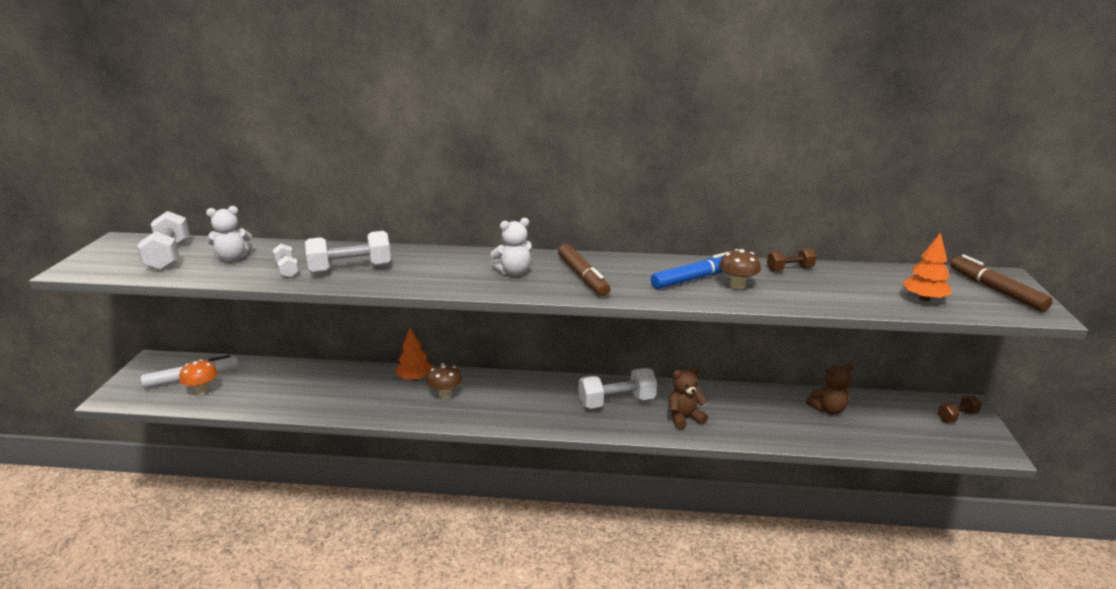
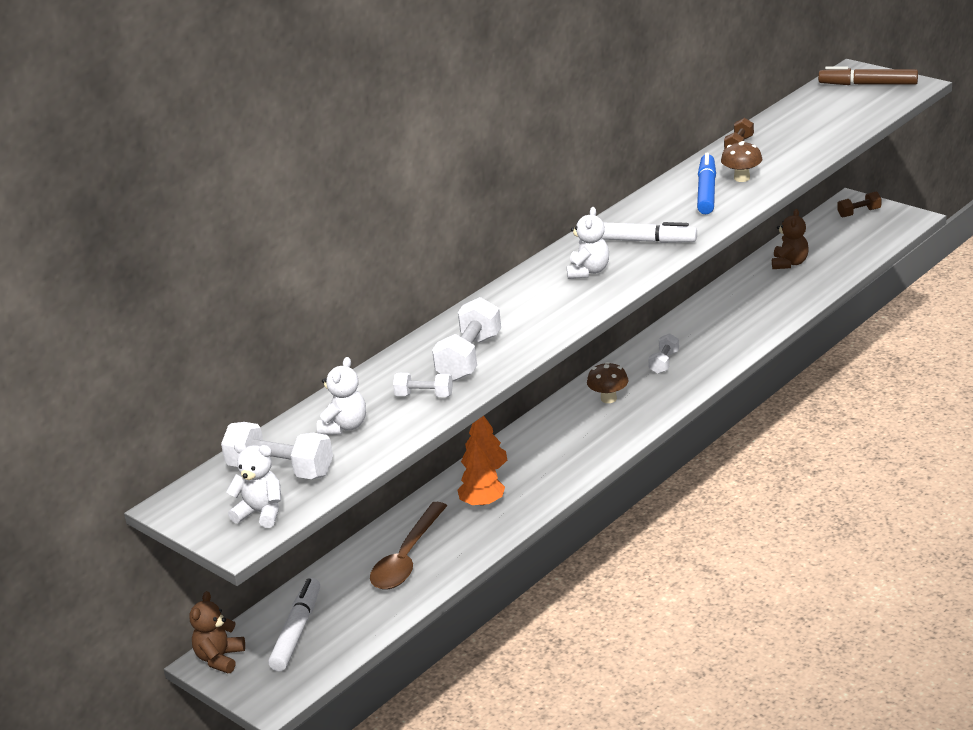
camera: 50 degrees left, 5 degrees up
(110, 265) = (261, 513): none -> white teddy bear
(202, 390) = (339, 626): orange mushroom -> none
(291, 387) = (407, 557): none -> brown spoon
(445, 394) = (540, 457): brown mushroom -> brown mushroom (608, 398)
(583, 277) = (641, 240): brown marker -> white marker
(616, 402) = (664, 362): white dumbbell -> white dumbbell, size x0.57
(684, 418) = (727, 336): brown teddy bear -> brown teddy bear (220, 658)
(924, 299) = (850, 115): orange tree -> orange tree (482, 502)
(957, 417) = (859, 213): brown dumbbell -> brown dumbbell turned 60 degrees clockwise

